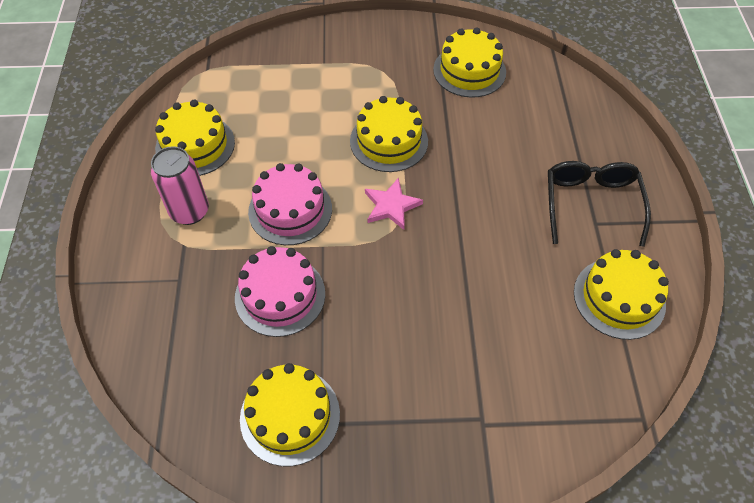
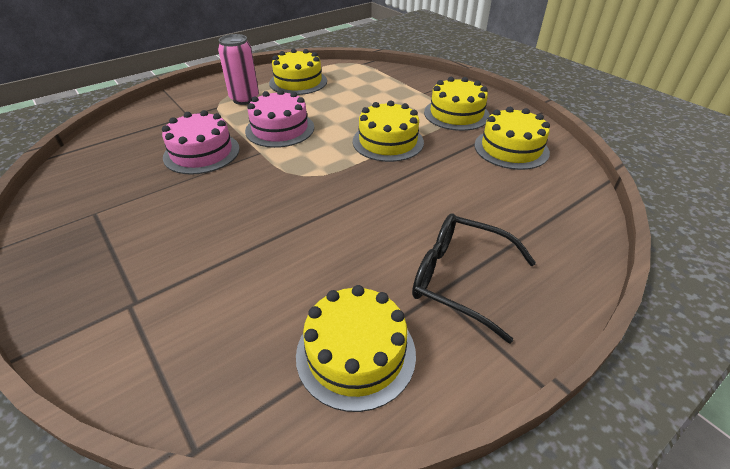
camera: 55 degrees right, 15 degrees down
(290, 416) = (96, 196): yellow cake -> yellow cake (456, 114)
(391, 206) = (326, 166): pink star -> none
(591, 203) = (459, 279): black glasses -> black glasses turned 120 degrees counterclockwise

